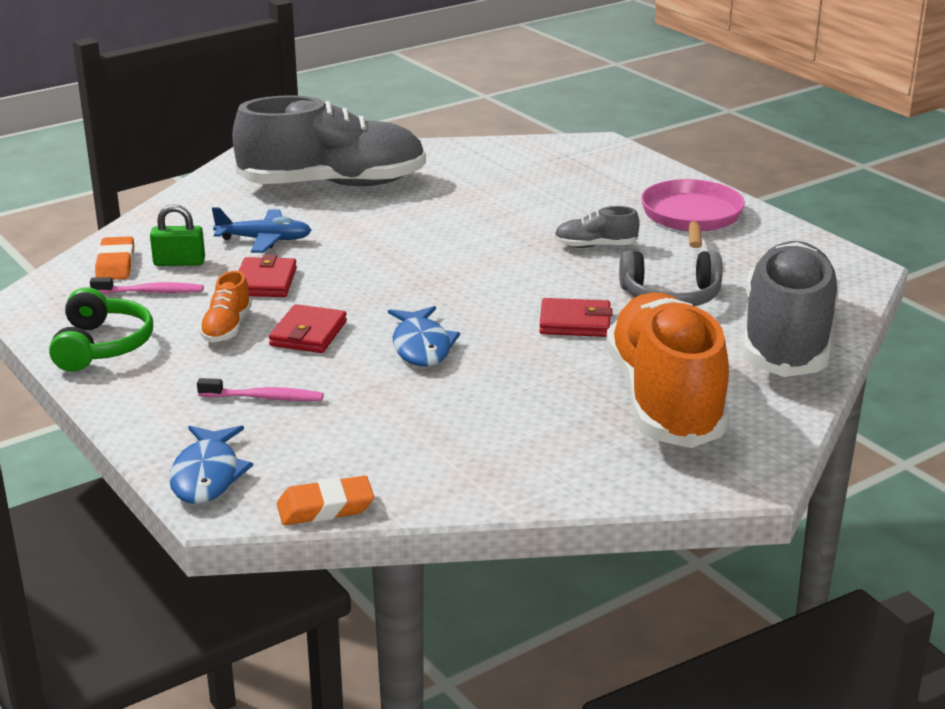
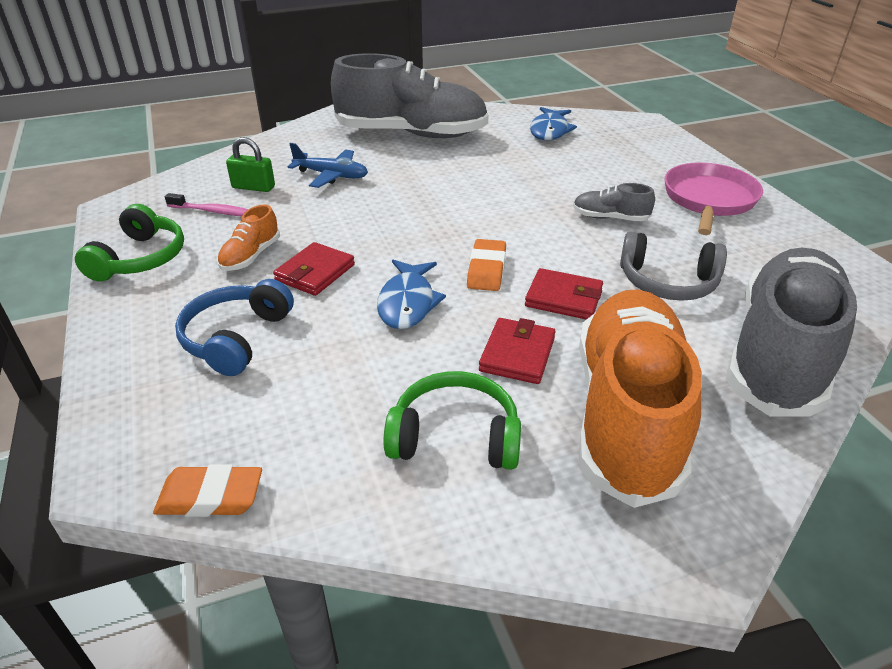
camera: 15 degrees right, 10 degrees up
(116, 264) = (205, 182): orange eraser -> orange eraser (486, 270)
(207, 475) = (127, 425): blue fish -> blue fish (549, 131)
(264, 398) = (236, 338): pink toothbrush -> blue headphones
(265, 282) = (309, 215): red wallet -> red wallet (517, 354)
(520, 437) = (455, 436): none -> green headphones

